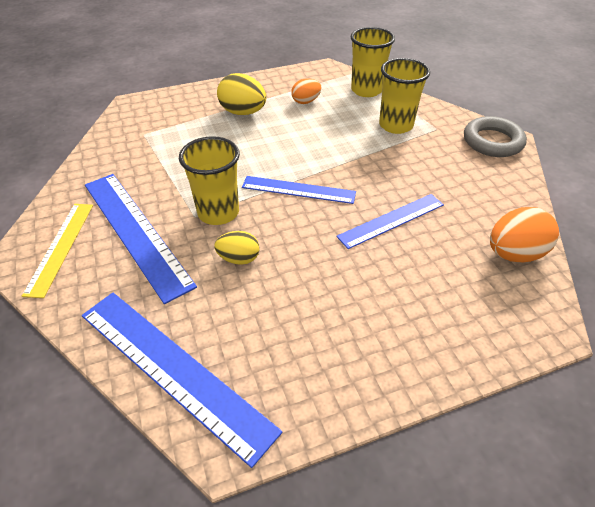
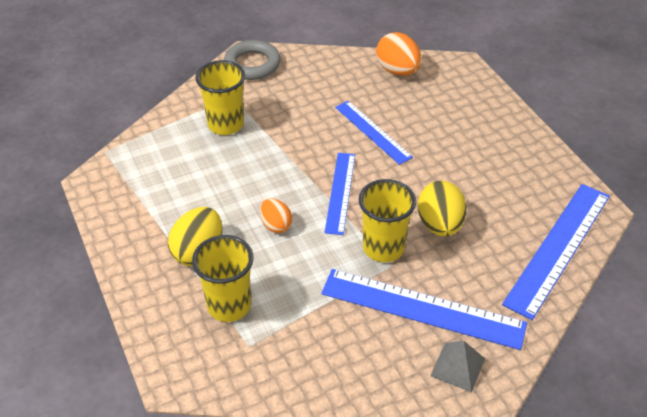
camera: 95 degrees left, 0 degrees up
(60, 247) = (457, 367): yellow ruler -> grey pyramid
(136, 231) = (422, 308): blue ruler -> blue ruler turned 60 degrees clockwise
(239, 258) = (439, 225): yellow egg -> yellow egg, size x1.61
(306, 101) = (175, 196): orange egg -> orange egg (276, 225)
(366, 90) = (152, 145): yellow cup -> yellow cup (229, 305)

